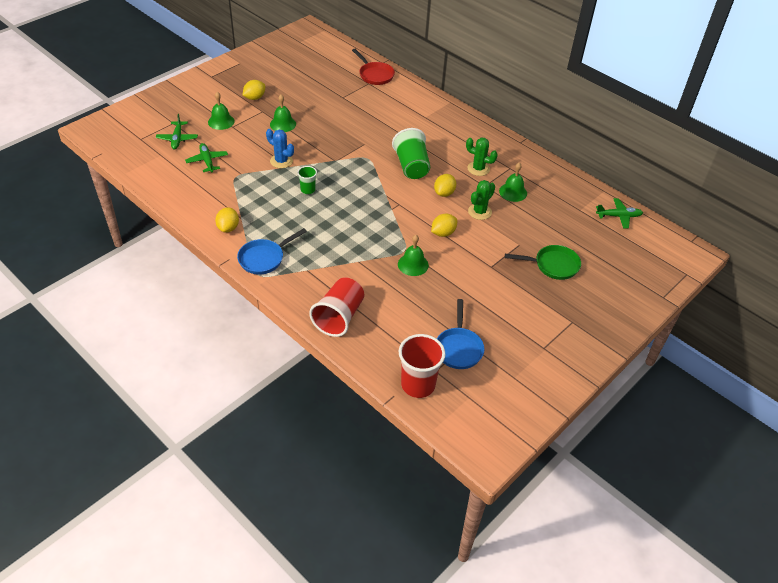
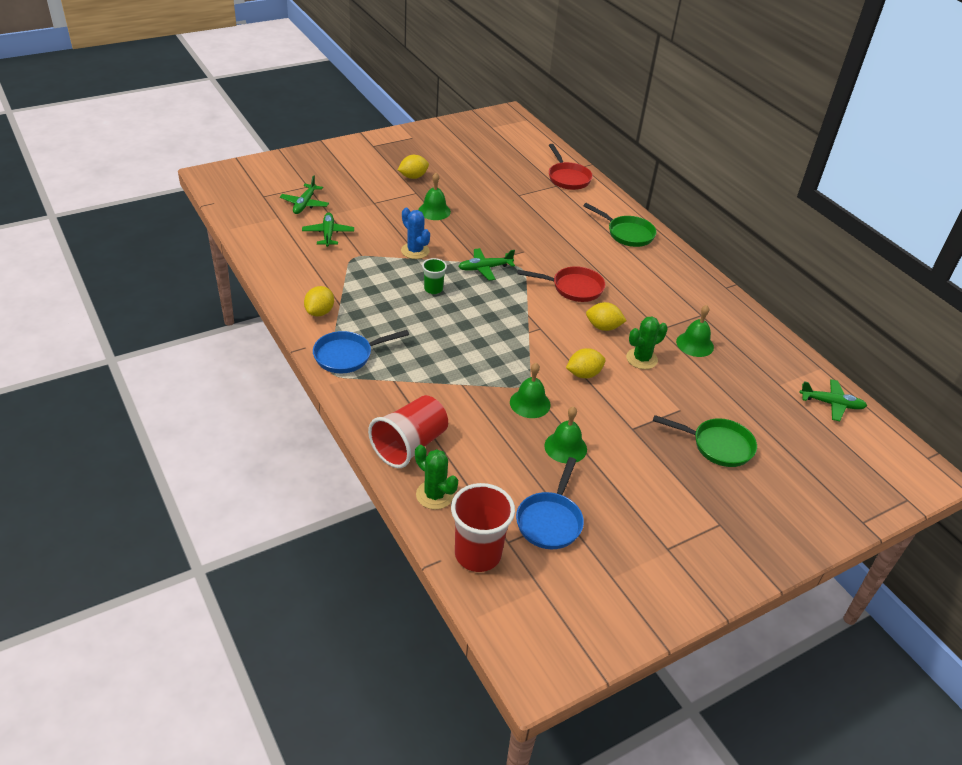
camera: 15 degrees right, 5 degrees down
(221, 121) = (363, 195): green bell -> green bell (565, 447)
(340, 164) = (485, 268): none -> green plane
(411, 166) = (573, 288): green cup -> red pan
(435, 113) = (627, 233): none -> green pan
(444, 193) = (603, 327): yellow lemon -> yellow lemon turned 60 degrees clockwise
(478, 169) = (659, 307): green cactus -> green cactus (434, 495)

